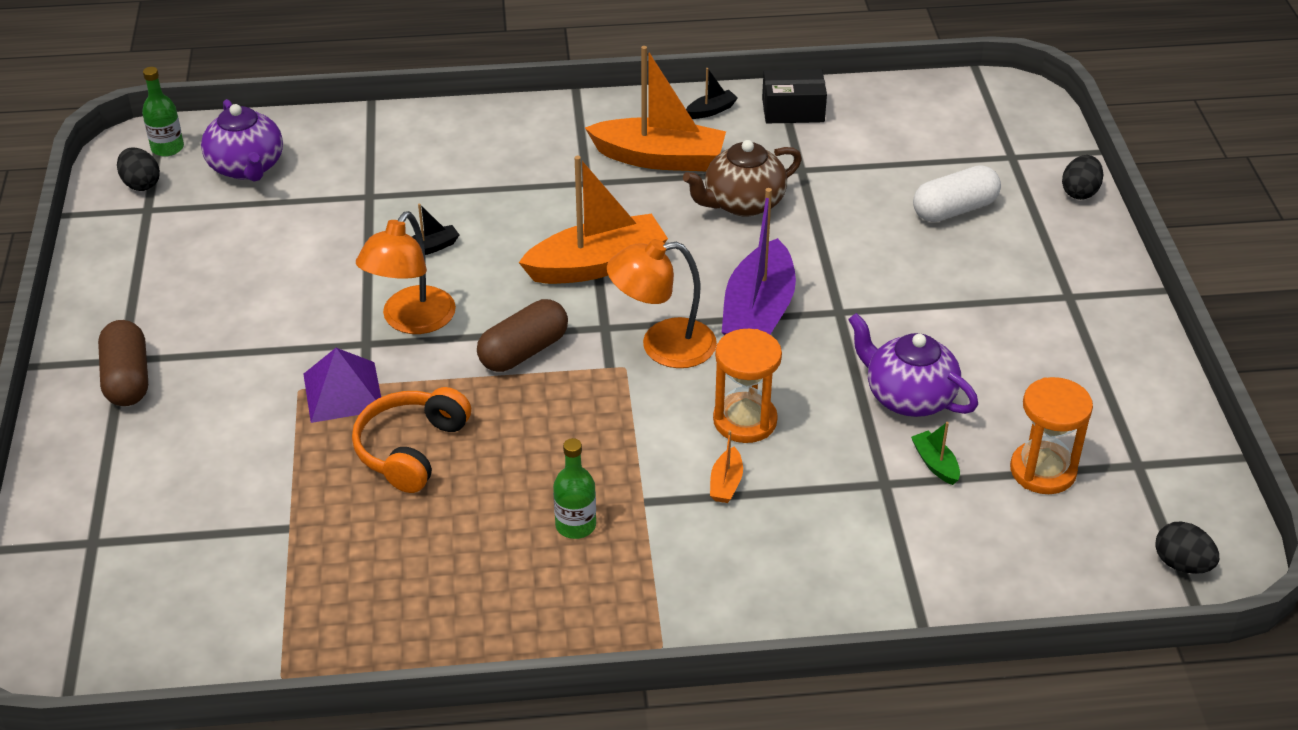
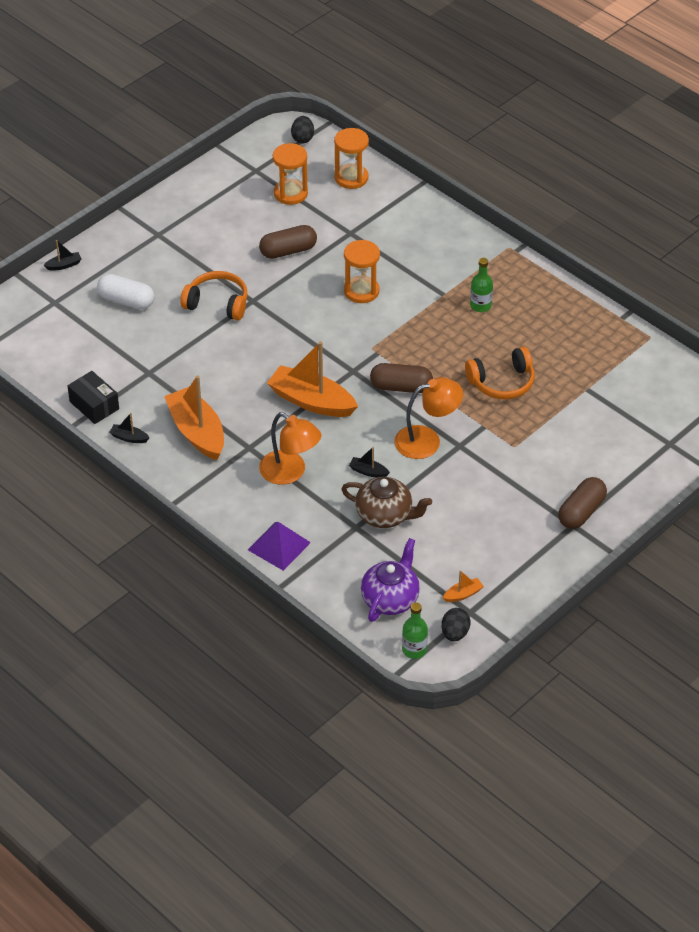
camera: 130 degrees left, 5 degrees up
(343, 392) = (498, 430): purple pyramid -> purple pyramid (279, 546)
(663, 346) = (343, 344): orange lamp -> orange lamp (290, 473)
(726, 483) = (405, 276): orange boat -> orange boat (463, 594)
(742, 203) = (203, 378): brown teapot -> brown teapot (385, 515)
(758, 313) = (284, 326): purple boat -> none
(867, 279) = (217, 303): none -> orange headphones
(908, 397) = (288, 251): purple teapot -> brown capsule
(935, 464) = (322, 224): green boat -> none
(1020, 562) = (351, 178): none -> orange hourglass
(1080, 192) = (64, 265): black egg -> black boat

